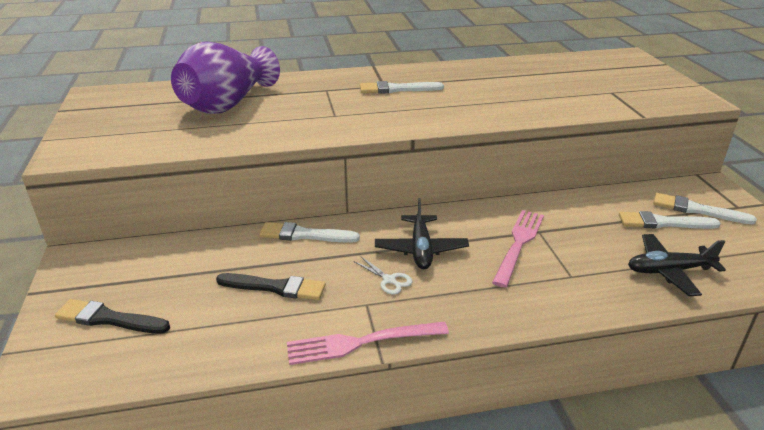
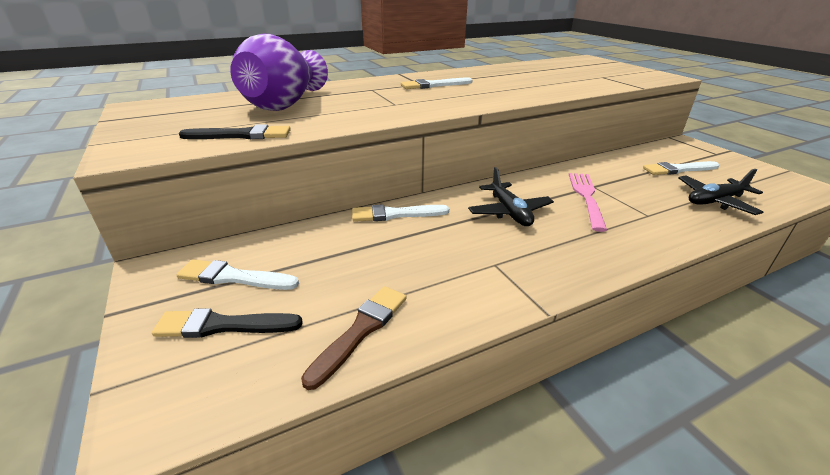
camera: 15 degrees left, 0 degrees up
(212, 344) = (361, 331): none -> brown brush
(275, 287) = (395, 263): black brush -> black brush (241, 135)
(361, 342) = (516, 300): pink fork -> none
(389, 280) = (500, 240): white scissors -> none
(697, 210) = (692, 158): white brush -> white brush (234, 277)

